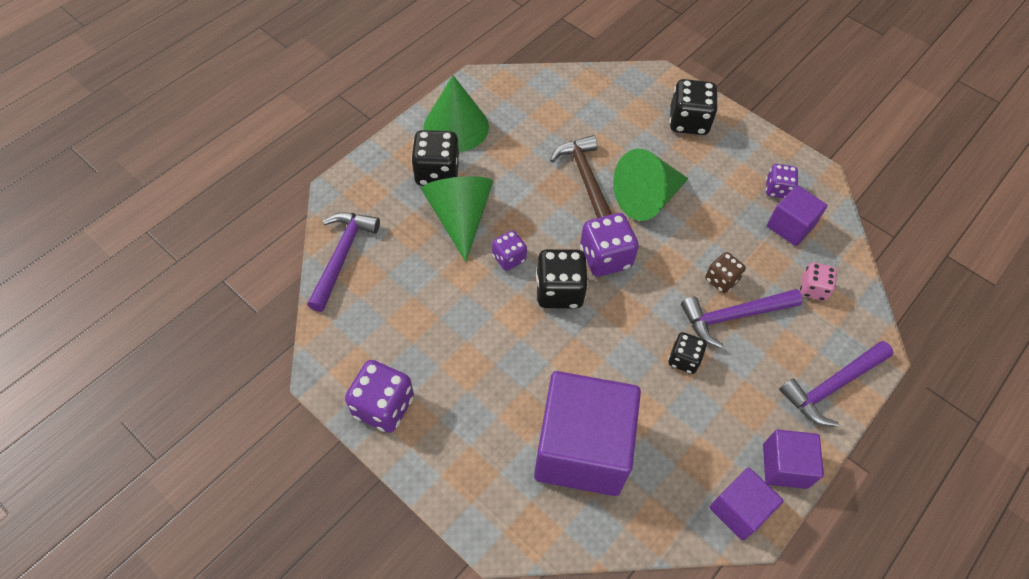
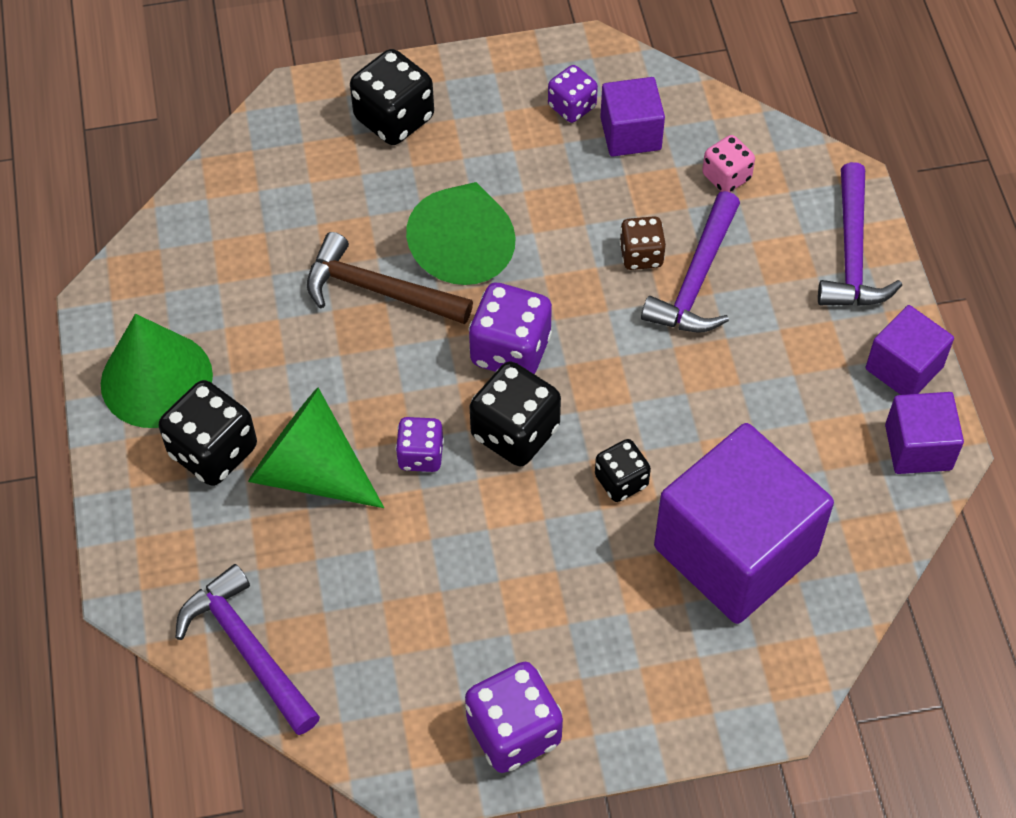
camera: 50 degrees left, 0 degrees up
(684, 359) = (709, 368): black dice -> black dice (621, 481)

